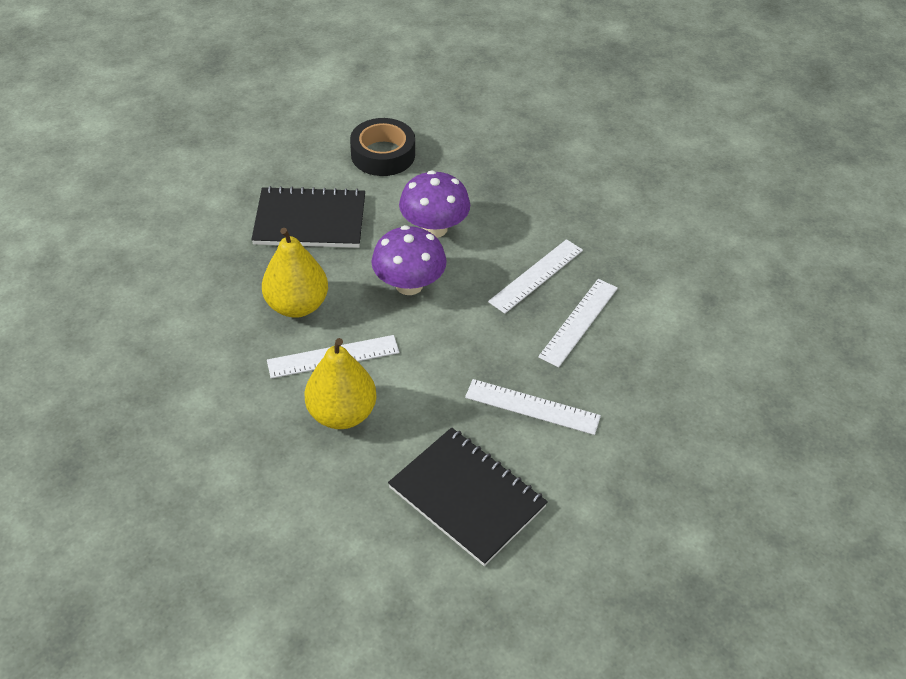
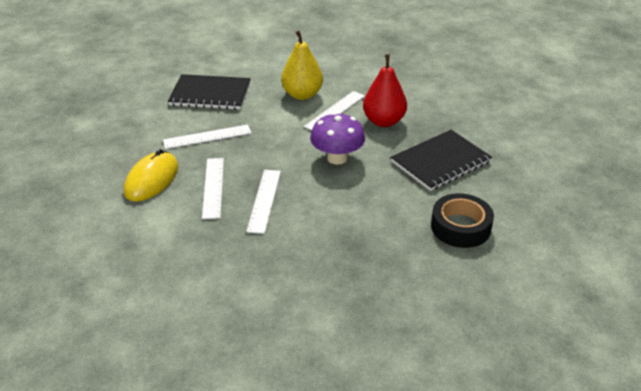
camera: 145 degrees right, 10 degrees down
(297, 305) = (384, 121): yellow pear -> red pear
(434, 228) = (361, 195): purple mushroom -> none
(644, 372) = (151, 180): none -> yellow mouse

